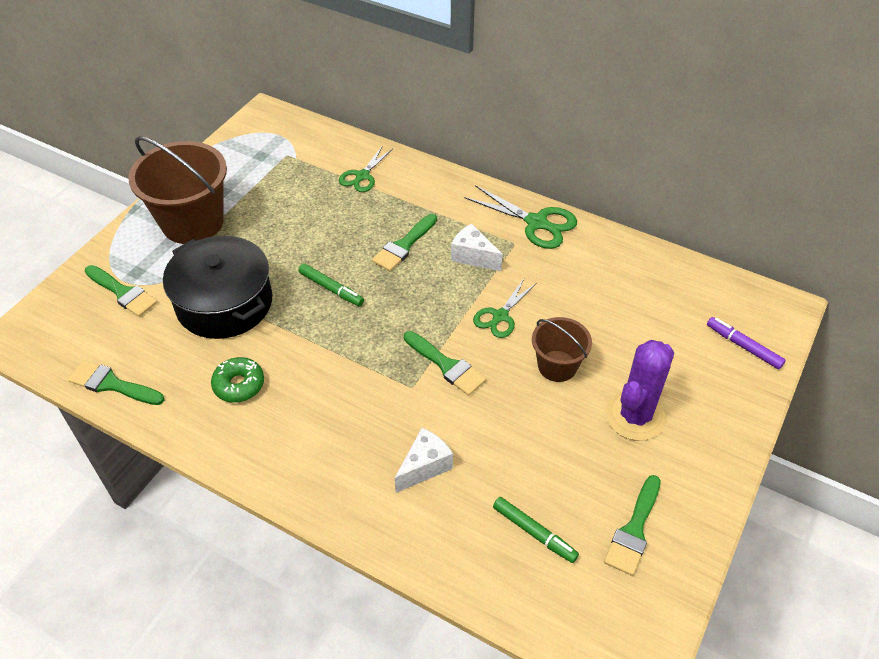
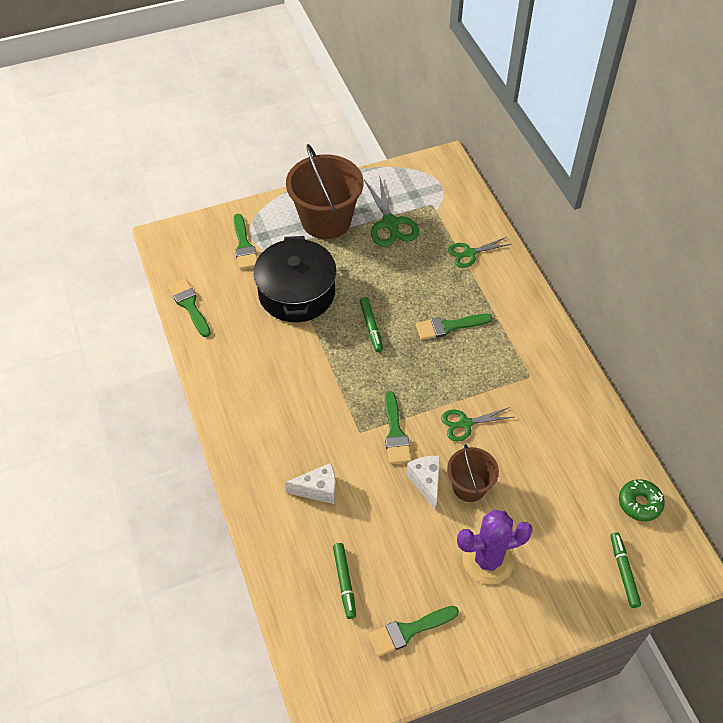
camera: 40 degrees right, 5 degrees up
(239, 385) = (258, 356): green donut -> green donut (639, 503)
(473, 257) = (489, 367): white cheese -> white cheese (426, 482)
(536, 223) = (562, 371): green scissors -> green scissors (390, 223)
(743, 346) = (623, 572): purple marker -> green marker

